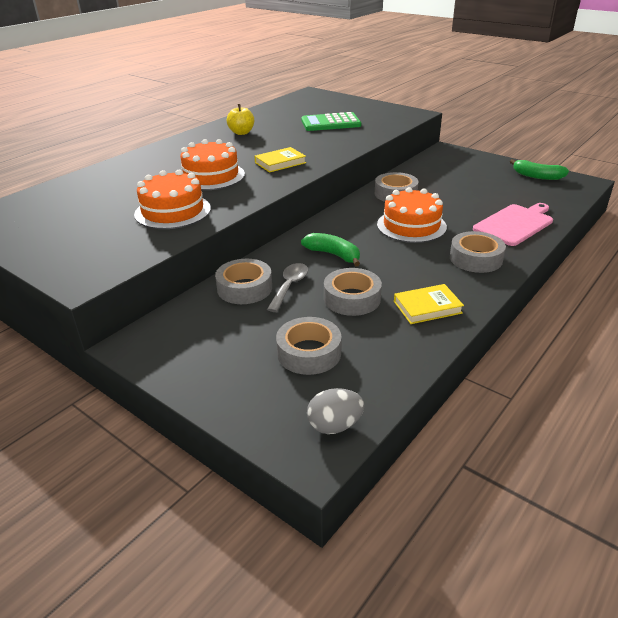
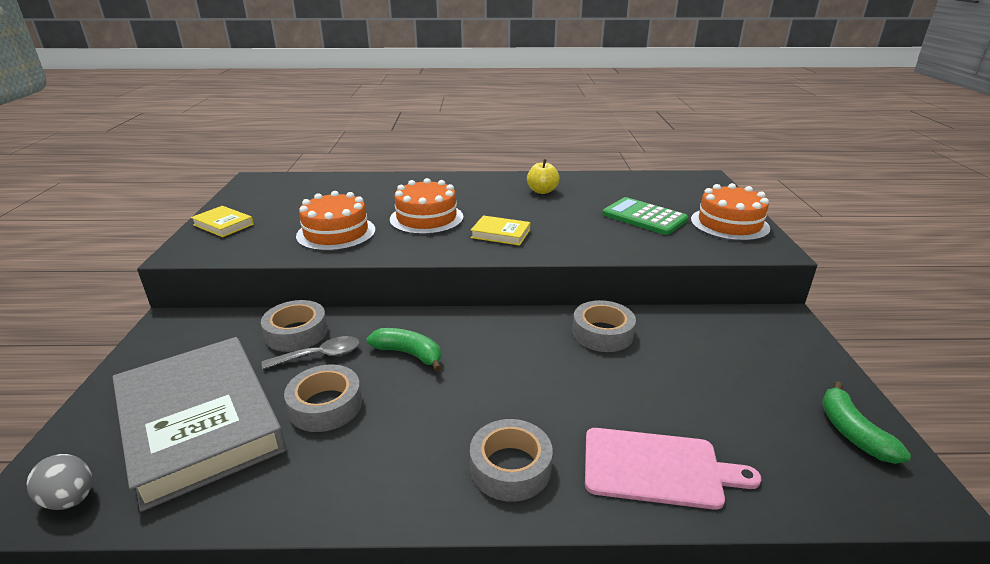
camera: 50 degrees right, 5 degrees down
(309, 353) = (200, 423): grey tape -> grey book
(333, 255) = (409, 354): green banana -> green banana turned 60 degrees counterclockwise
(411, 225) = (536, 378): orange cake -> orange cake (729, 224)
(427, 307) = (348, 472): yellow book -> yellow book (223, 225)

